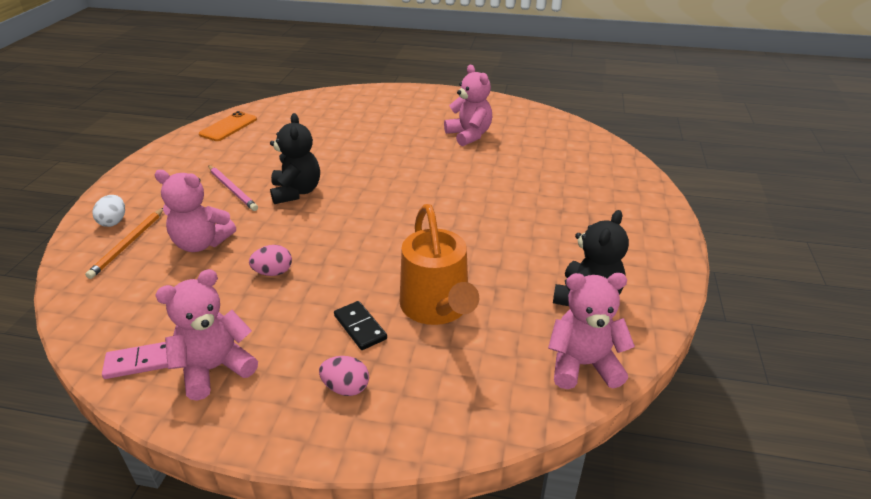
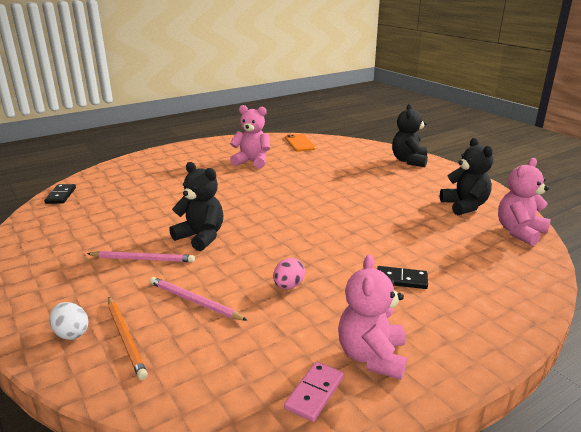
camera: 45 degrees left, 10 degrees down
(201, 243) = (194, 301): pink teddy bear -> pink pencil
(228, 127) = (42, 224): orange phone -> orange phone (300, 143)
(277, 105) = (61, 195): none -> black domino
(346, 388) = (458, 310): pink egg -> none
(437, 307) = (416, 247): orange watering can -> none
(640, 210) = (409, 161): none -> black teddy bear

